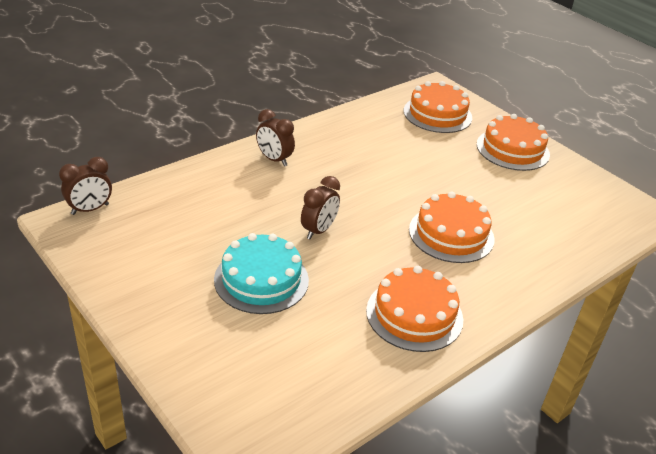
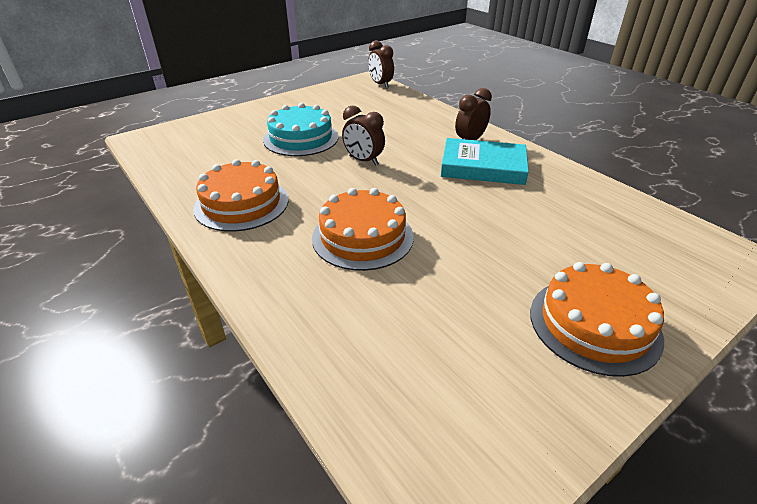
camera: 95 degrees right, 0 degrees up
(327, 159) = (483, 166): none -> turquoise book
(437, 114) = (648, 251): orange cake -> none

